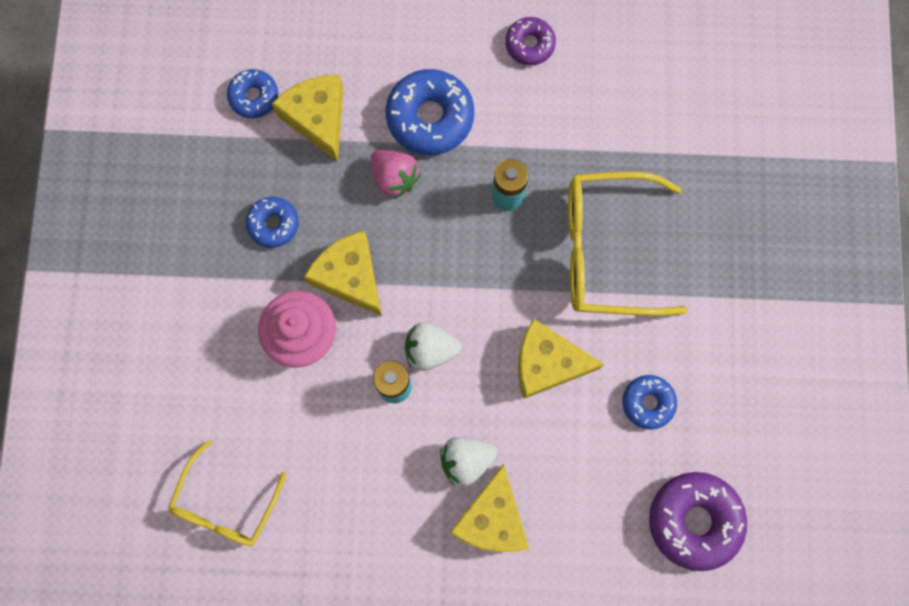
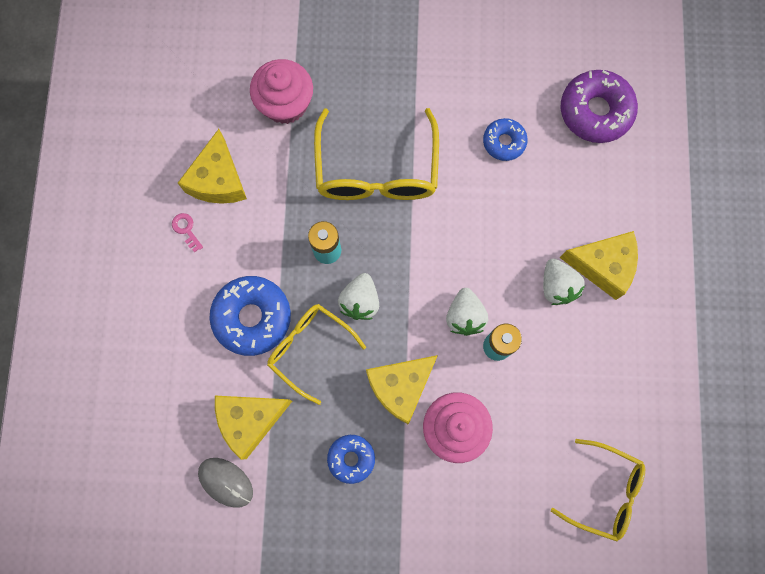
camera: 90 degrees left, 0 degrees up
(254, 97) = (226, 482): blue donut -> grey mouse
(394, 178) = (309, 348): pink strawberry -> yellow glasses
(448, 232) = (360, 301): none -> white strawberry
(529, 44) = (186, 230): purple donut -> pink key
(547, 363) = (473, 220): yellow cheese -> yellow cheese (218, 179)
(686, 146) = (285, 104): none -> pink cupcake

